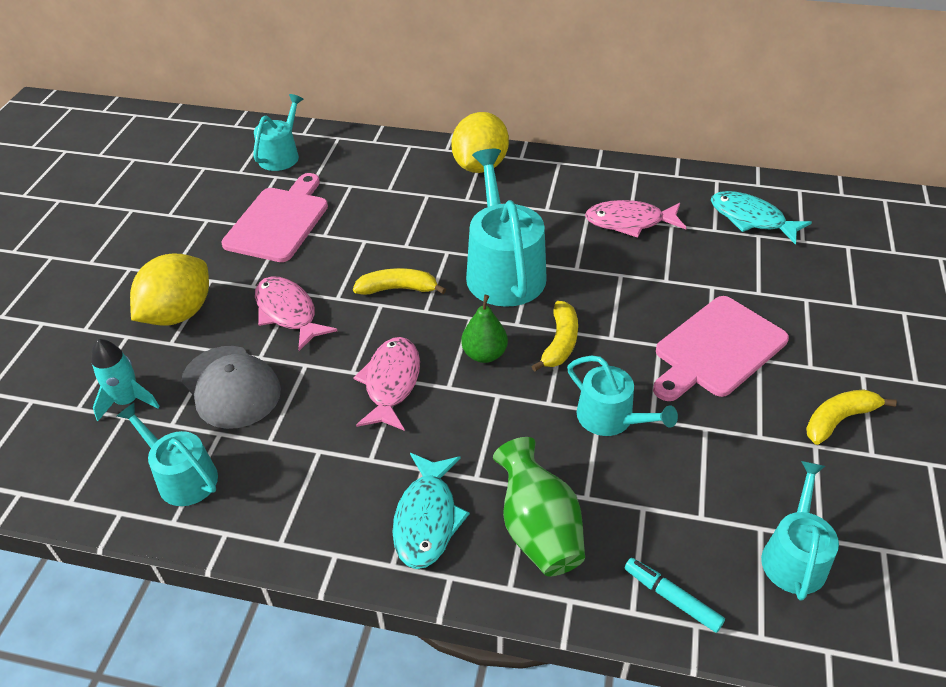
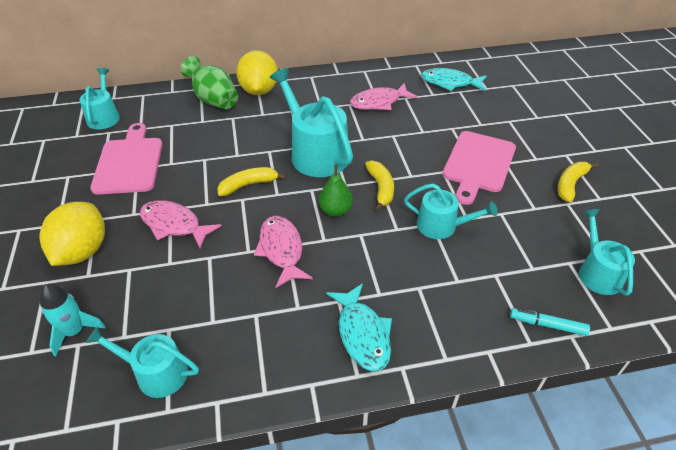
camera: 25 degrees left, 0 degrees up
(231, 387) = (158, 292): grey cap -> none
(538, 529) = (440, 313): green vase -> green vase (214, 100)

